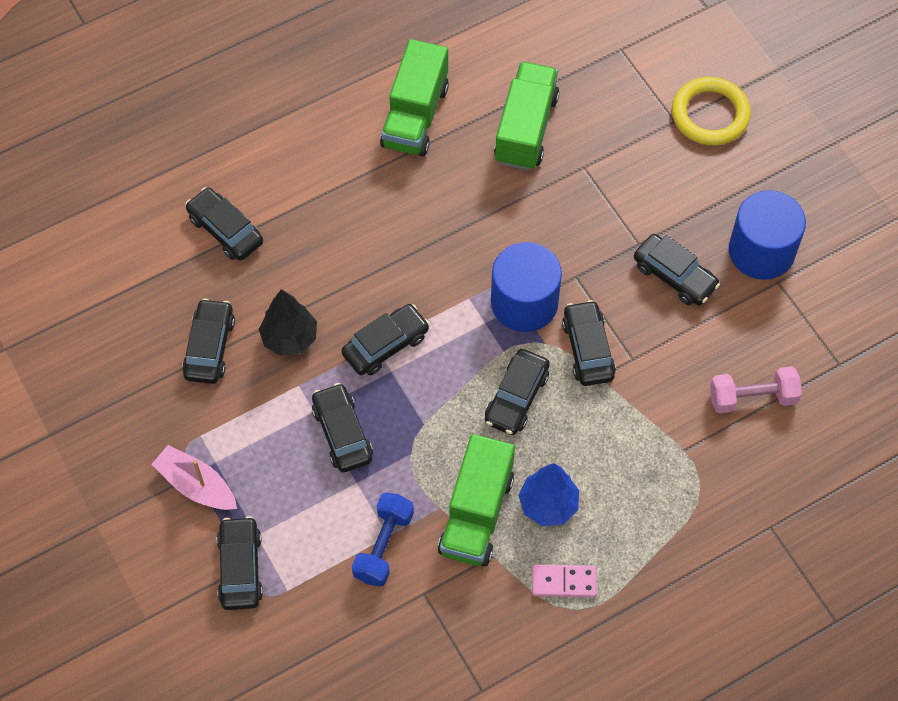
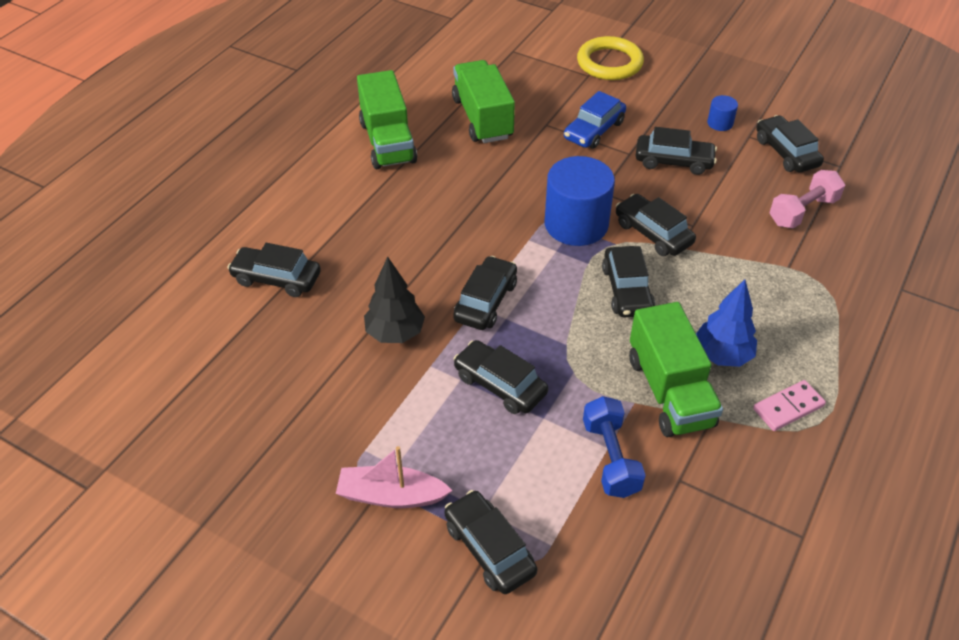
camera: 30 degrees left, 15 degrees down
(209, 347) = (323, 373): black car -> black car (786, 152)
(625, 198) = (594, 130): none -> blue car
(761, 251) = (720, 123): blue cylinder -> blue cylinder, size x0.45

